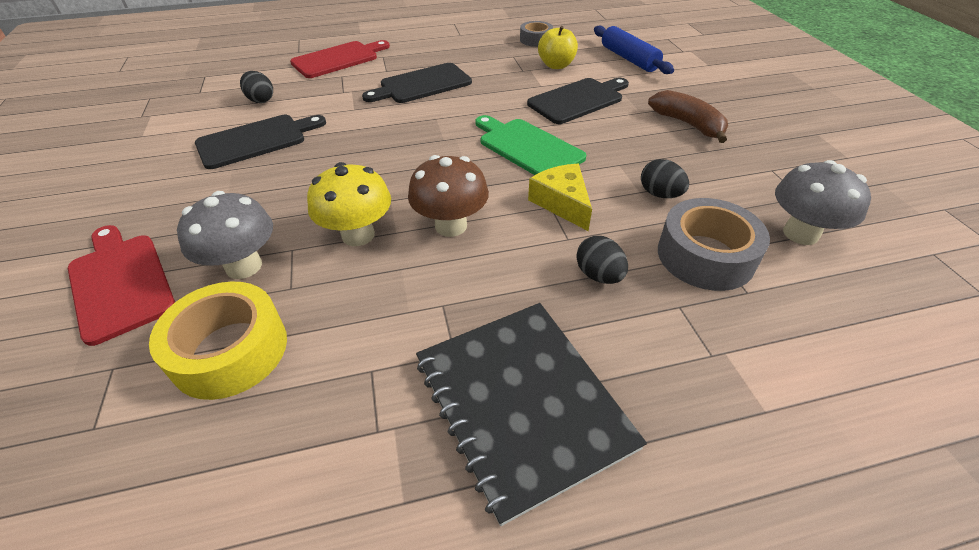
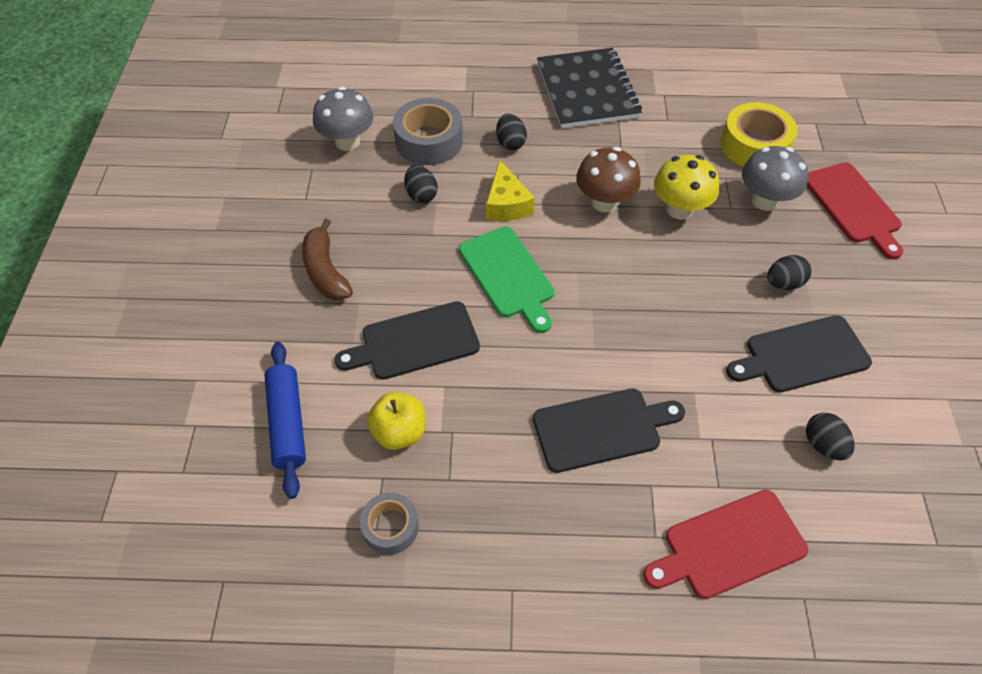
camera: 165 degrees left, 10 degrees up
(253, 186) = (783, 283): none -> black egg

